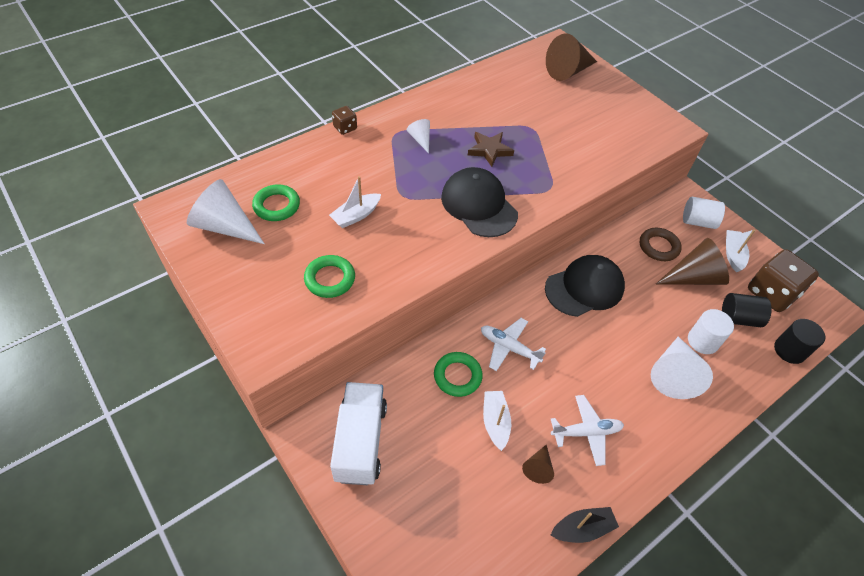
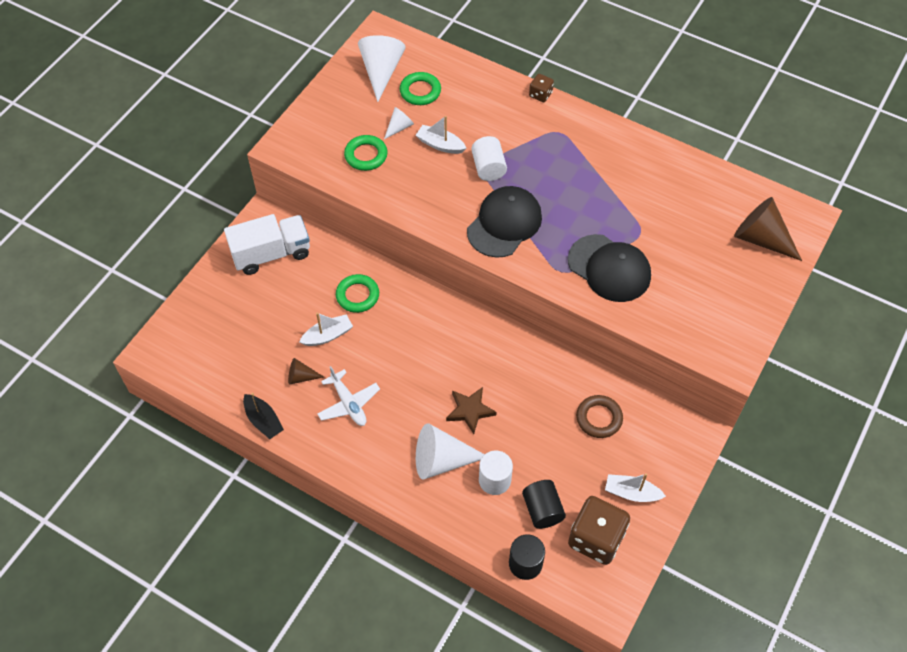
camera: 70 degrees right, 5 degrees up
(420, 139) = (562, 153): white cone -> white cone (399, 127)
(489, 150) = (583, 209): brown star -> brown star (470, 411)
(509, 348) = (404, 323): white plane -> none
(584, 288) = (505, 364): black cap -> black cap (609, 268)
(694, 277) = (575, 459): brown cone -> none
(698, 221) = (661, 450): white cylinder -> white cylinder (488, 168)
(733, 254) = (631, 493): white boat -> white boat turned 150 degrees counterclockwise

